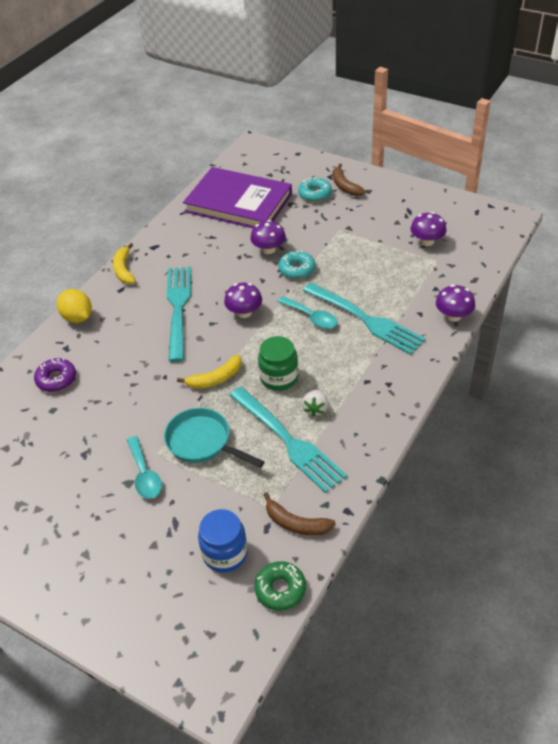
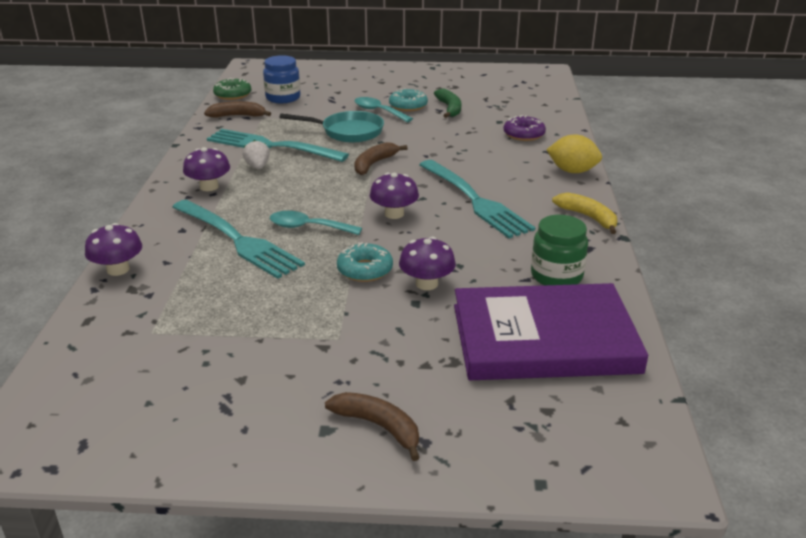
camera: 150 degrees right, 15 degrees down
(72, 453) = (449, 108): none -> green banana
(215, 378) = (374, 164): yellow banana -> brown banana
(279, 378) = (310, 177): green jar -> green jar (556, 276)
(315, 194) = (425, 392): turquoise donut -> turquoise donut (408, 106)
(365, 319) = (237, 240): turquoise fork -> turquoise fork turned 150 degrees counterclockwise
(427, 241) = (176, 359): purple mushroom -> purple mushroom (209, 187)

